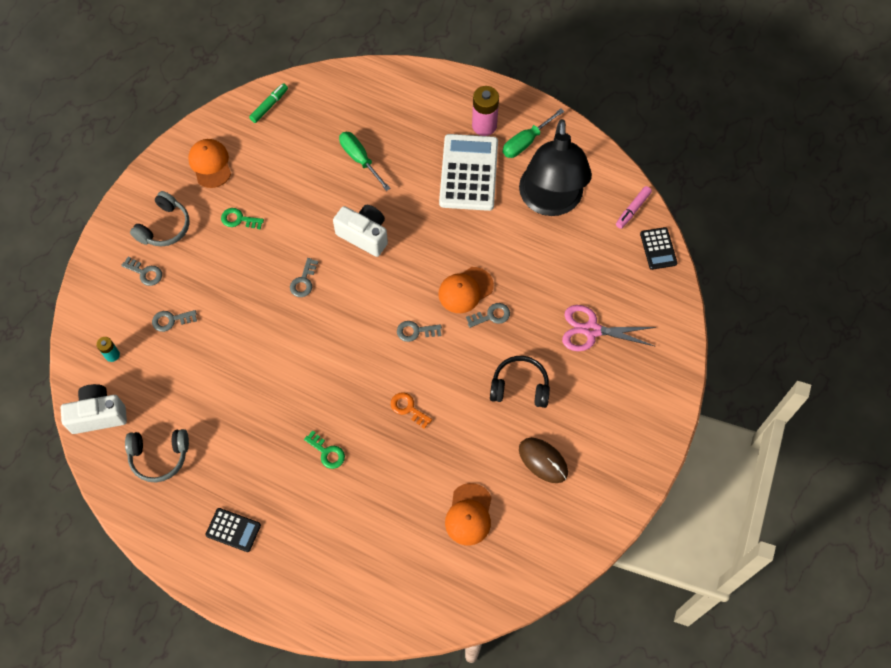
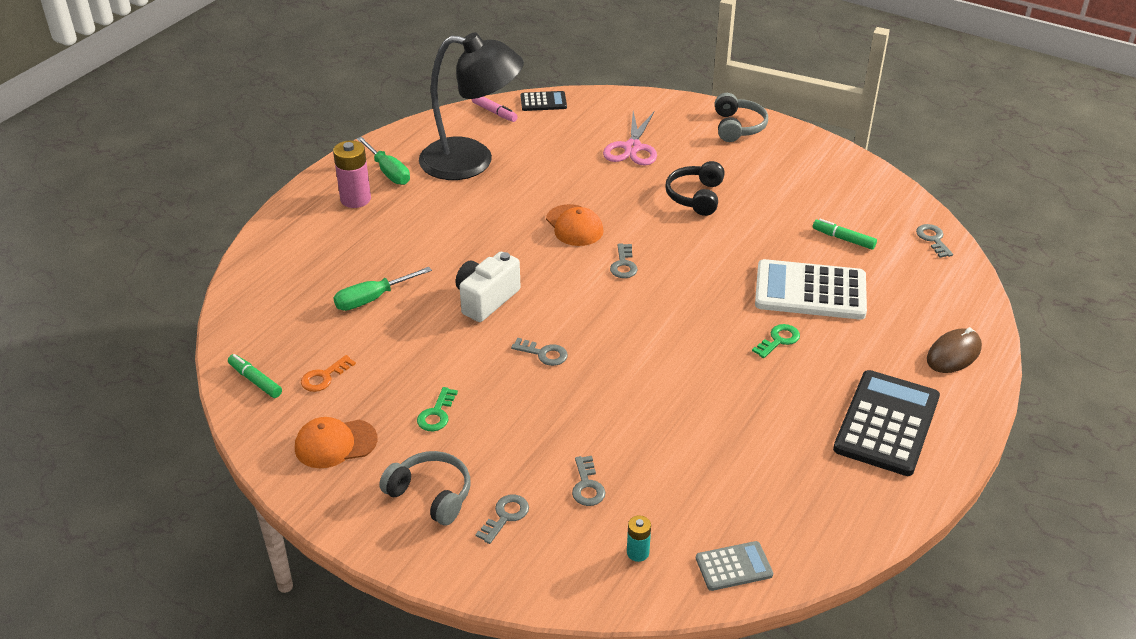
camera: 85 degrees left, 25 degrees down
(98, 415) = (734, 566): white camera -> grey calculator
(159, 456) = (793, 496): grey headphones -> grey headphones (737, 127)
(233, 530) = (886, 423): black calculator -> black calculator, size x1.99
(408, 408) = (721, 275): orange key -> orange key (324, 377)
(468, 173) = (418, 214): white calculator -> white calculator (810, 291)
(469, 514) = (843, 239): orange cap -> green marker
(491, 316) = (609, 210): grey key -> grey key (933, 239)
(543, 461) = (779, 188): brown mouse -> brown mouse (953, 354)

